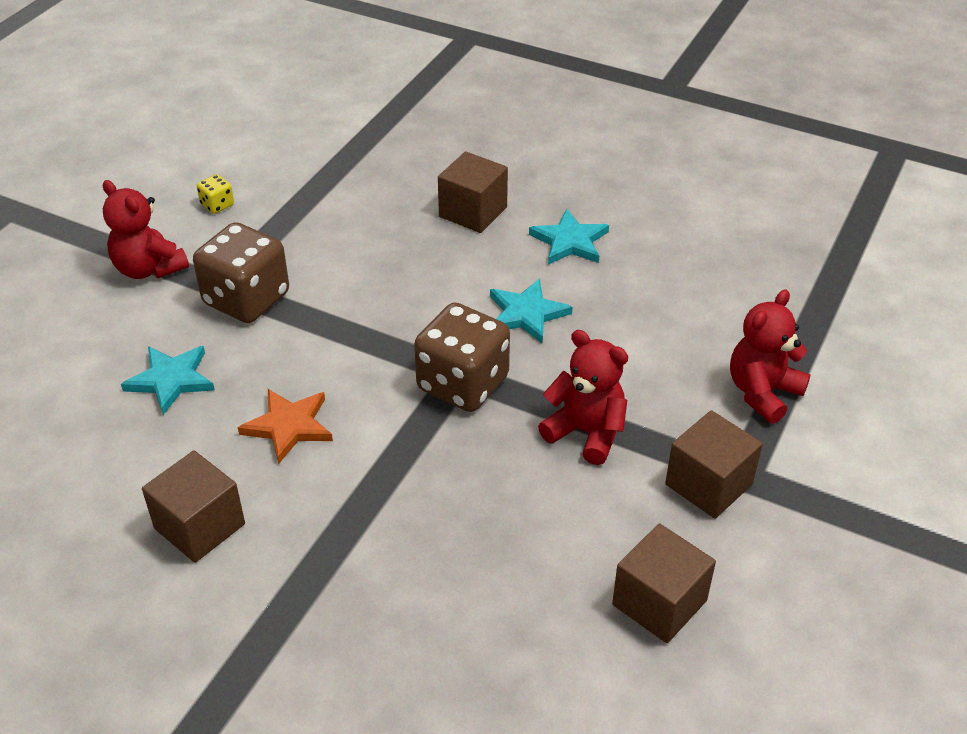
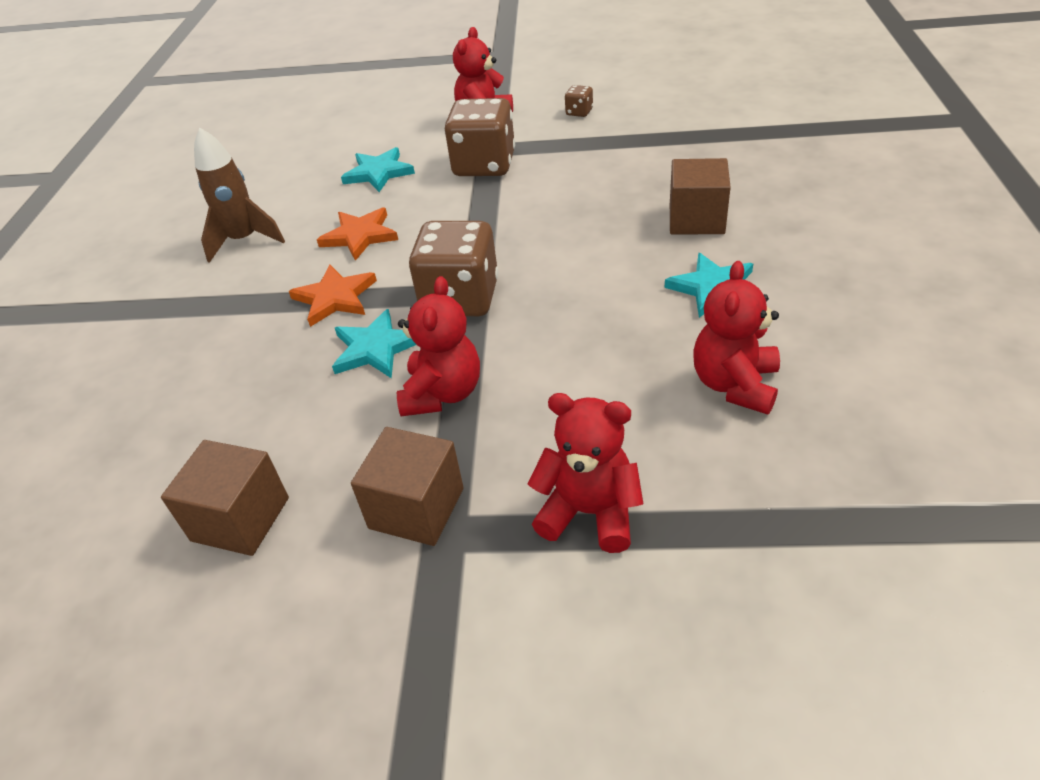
camera: 70 degrees right, 0 degrees up
(199, 526) = (244, 240): brown cube -> brown rocket
(217, 205) = (579, 112): yellow dice -> brown dice
(386, 471) = (335, 298): none -> orange star
(526, 314) = (580, 300): turquoise star -> turquoise star (375, 348)
(683, 277) = (735, 385): none -> red teddy bear

